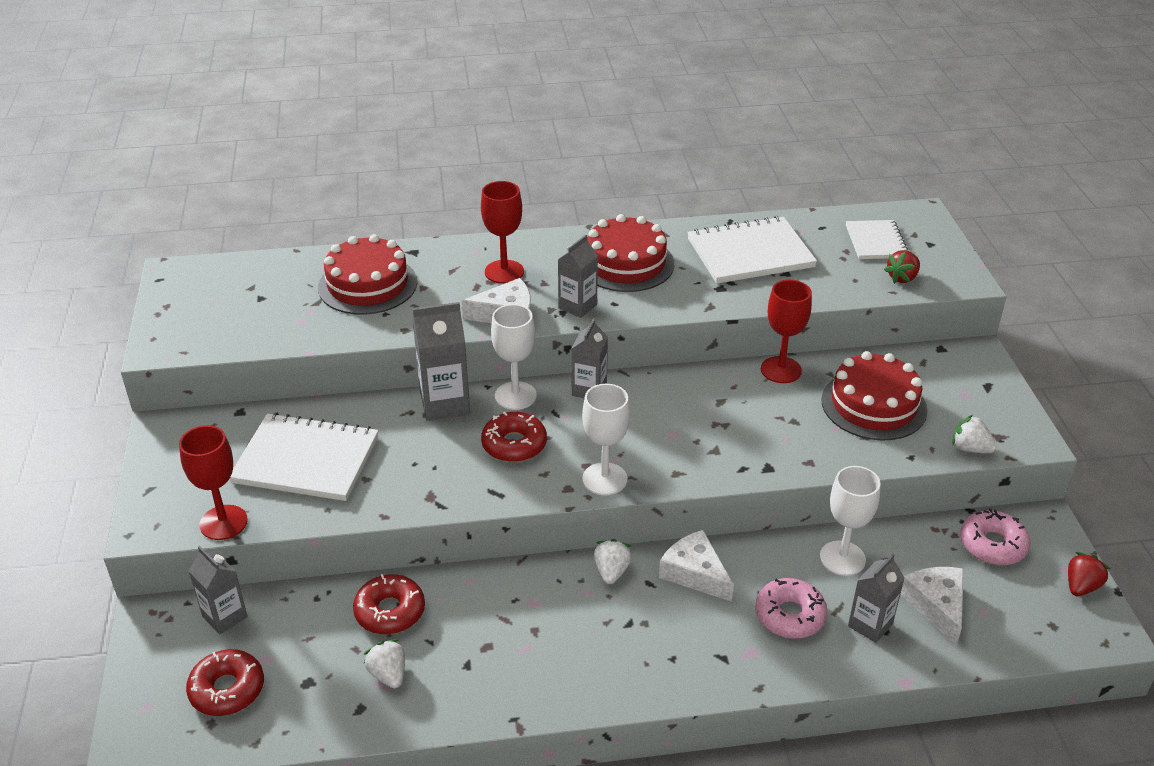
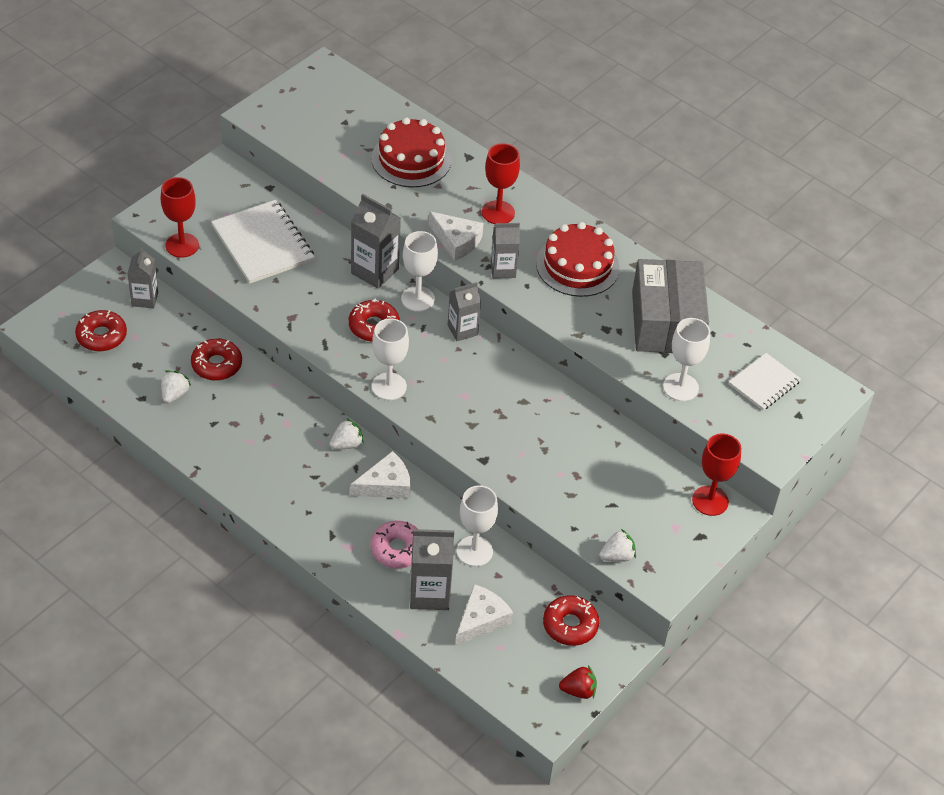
camera: 45 degrees right, 10 degrees up
(695, 573) = (386, 485): white cheese -> white cheese turned 60 degrees clockwise
(750, 253) = (666, 322): white notebook -> grey box
(781, 370) = (591, 415): red goblet -> red goblet (710, 501)
(835, 285) = (680, 387): none -> white goblet
(870, 625) = (429, 593): grey carton -> grey carton, size x1.51
(873, 405) = (608, 483): red cake -> none
(902, 278) = (733, 419): red strawberry -> none
(970, 448) = (617, 556): white strawberry -> white strawberry turned 75 degrees clockwise
(992, 545) = (570, 625): pink donut -> red donut

